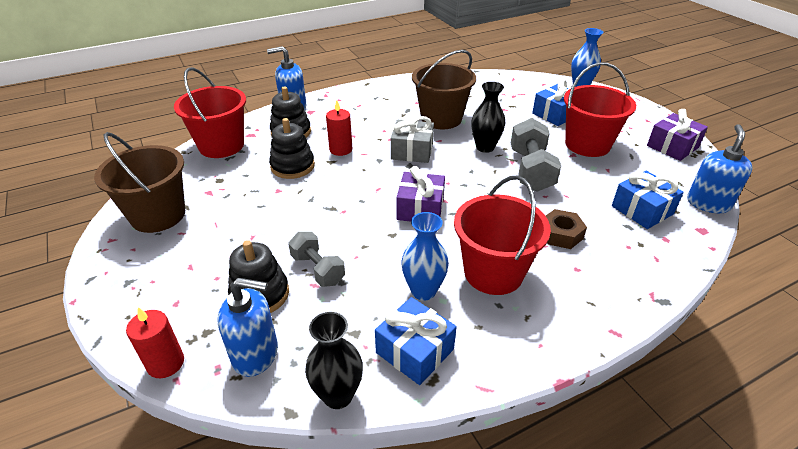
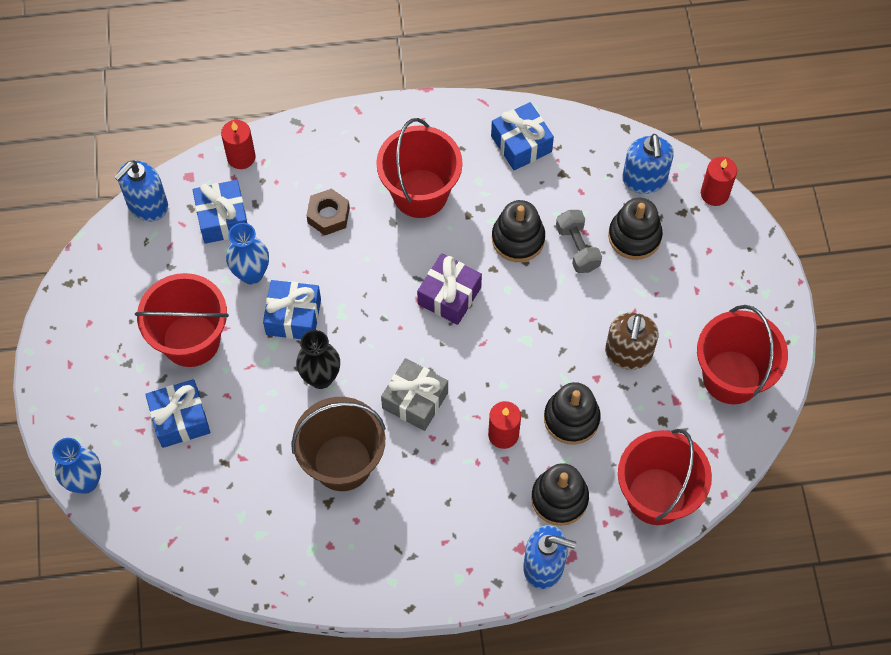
camera: 160 degrees left, 25 degrees up
(158, 215) = (731, 377): brown bucket -> red bucket
(253, 209) = (628, 353): none -> brown soap dispenser
(256, 354) = (644, 179): blue soap dispenser -> blue soap dispenser turned 120 degrees counterclockwise
(338, 395) = (589, 129): black vase -> none
(379, 262) = (518, 239): none -> black stacking toy
(423, 291) = (491, 194): blue vase -> blue vase (251, 274)
(530, 170) = (293, 317): grey dumbbell -> blue gift
(672, 147) = (92, 302): purple gift -> none
(678, 256) = (241, 157): none -> red candle

